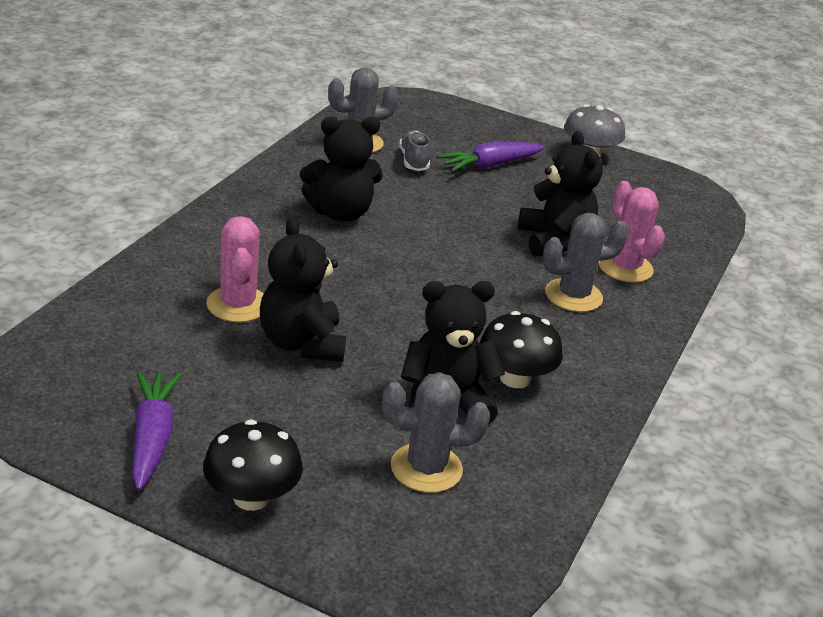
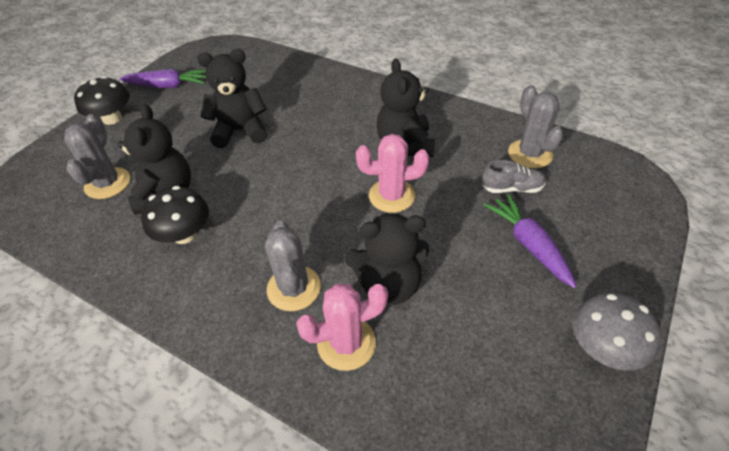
camera: 100 degrees right, 15 degrees up
(238, 305) = (283, 105): pink cactus -> pink cactus (392, 196)

